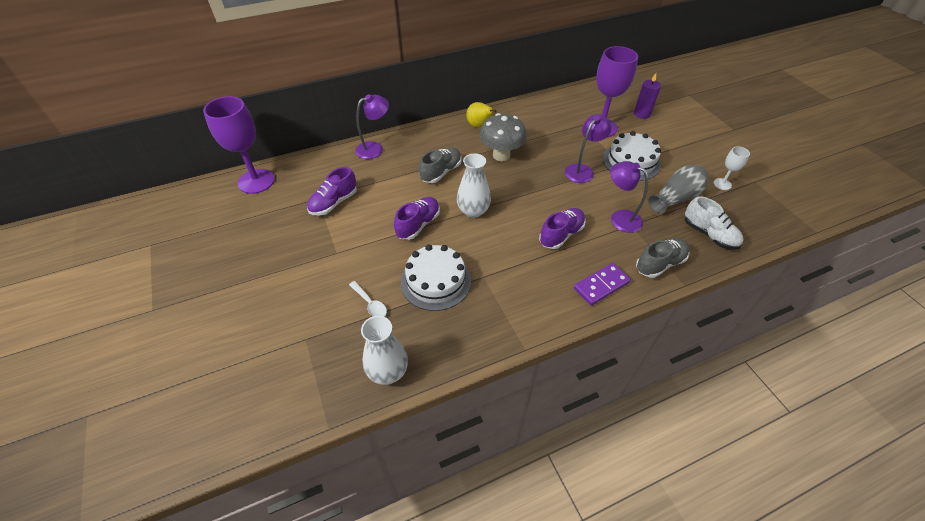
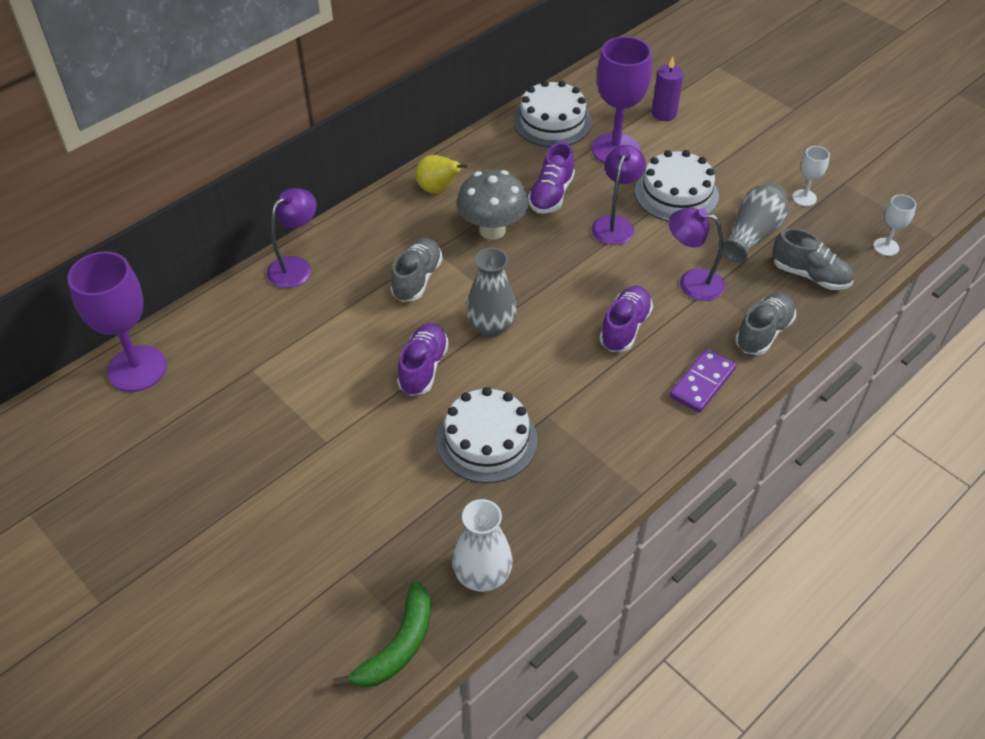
camera: 20 degrees left, 0 degrees up
(307, 402) = (397, 646): none -> green banana
(334, 203) = (280, 370): purple shoe -> purple shoe (551, 195)
(370, 303) = (413, 497): white spoon -> none
(473, 211) = (491, 326): white vase -> grey vase
(567, 104) = (552, 122): none -> white cake
(709, 234) = (810, 275): white shoe -> grey shoe
(775, 230) = (886, 247): none -> white goblet

